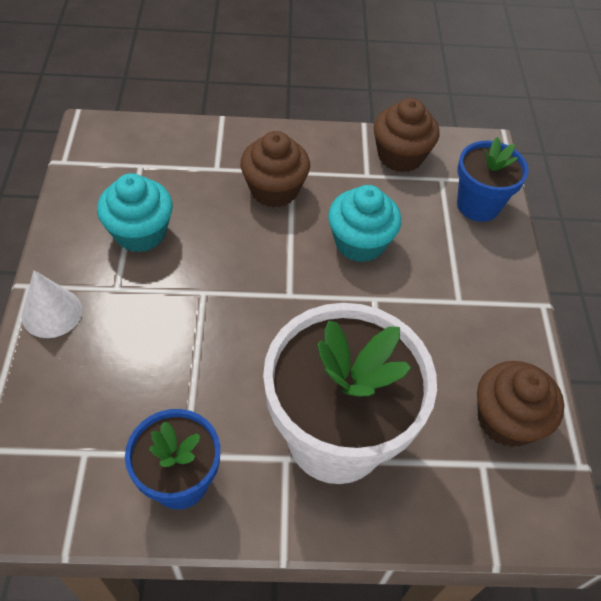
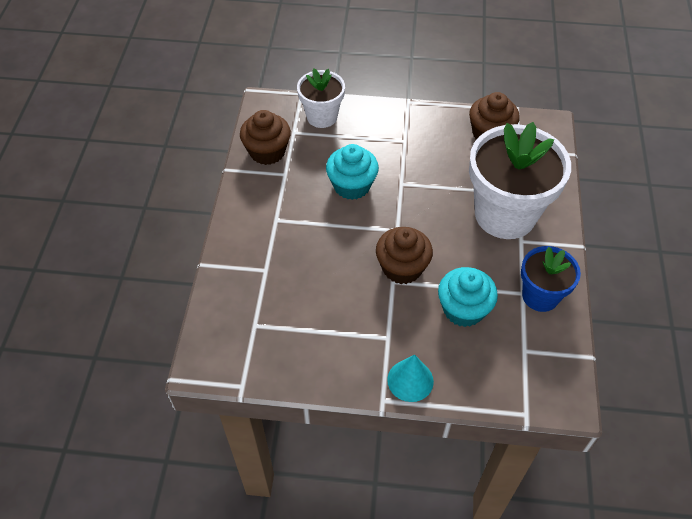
camera: 80 degrees left, 0 degrees up
(52, 313) = (410, 380): white cone -> turquoise cone
(140, 232) = (332, 323): turquoise cupcake -> turquoise cupcake (463, 309)
(274, 190) = (294, 232): brown cupcake -> brown cupcake (402, 268)
(478, 205) = (322, 116): blue flower pot -> white flower pot

